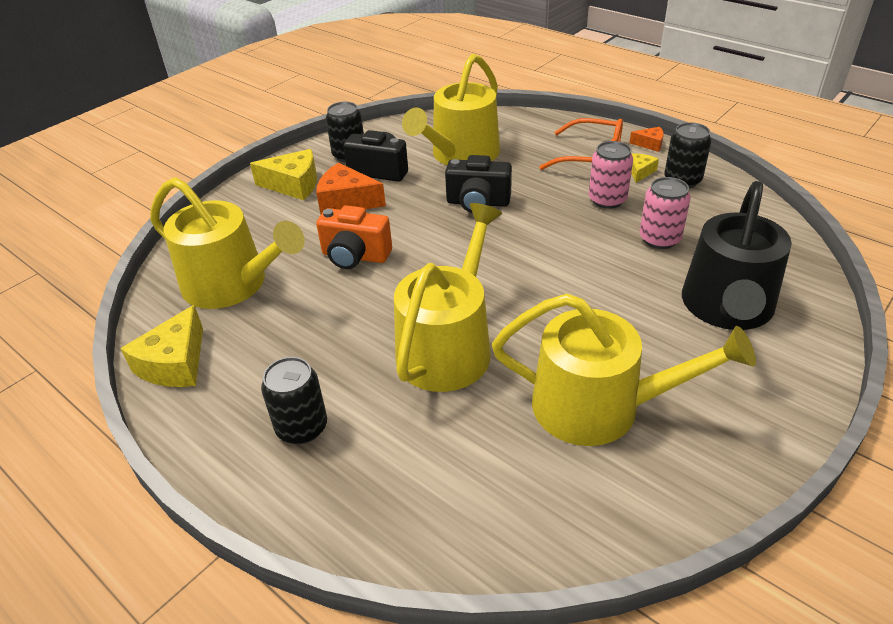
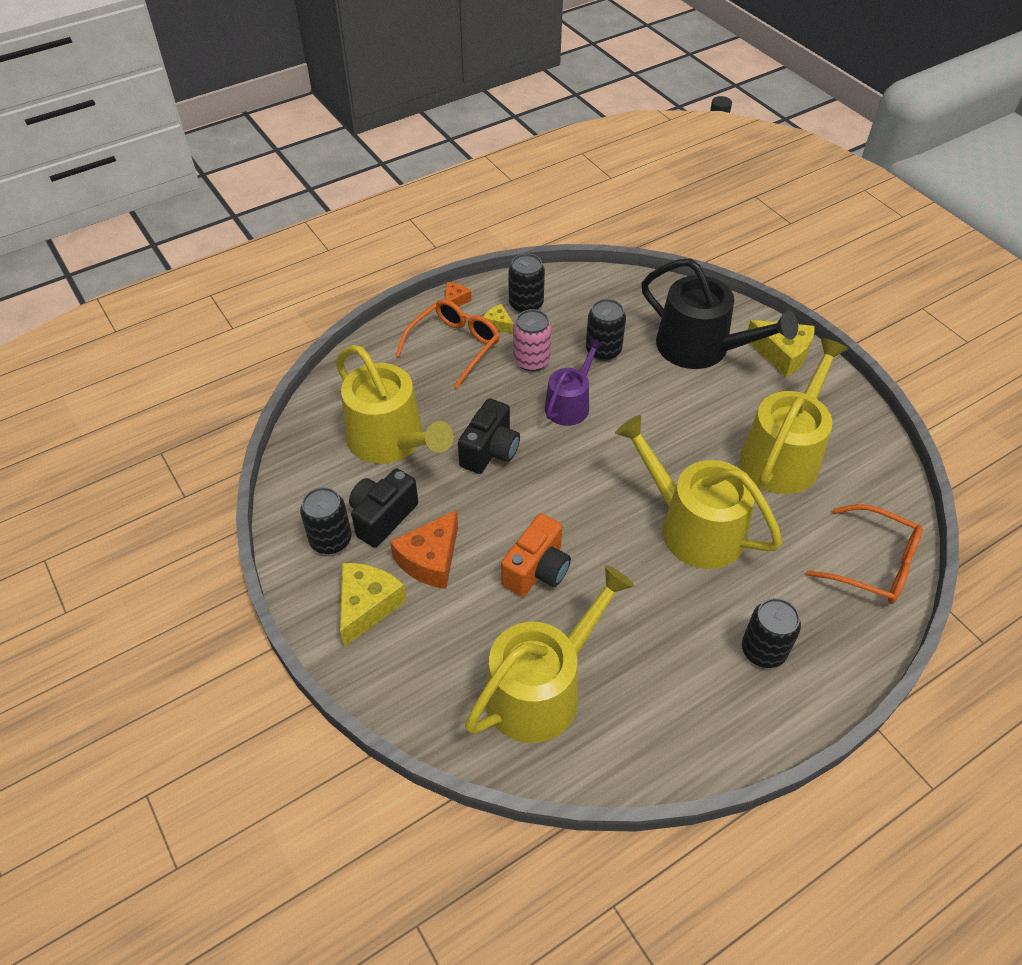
camera: 75 degrees left, 10 degrees up
(175, 363) = (653, 751): yellow cheese -> yellow cheese (782, 354)
(460, 522) = (873, 564): none -> orange glasses
(566, 233) = (570, 404): none -> purple watering can
(659, 239) = (603, 350): pink can -> black can

